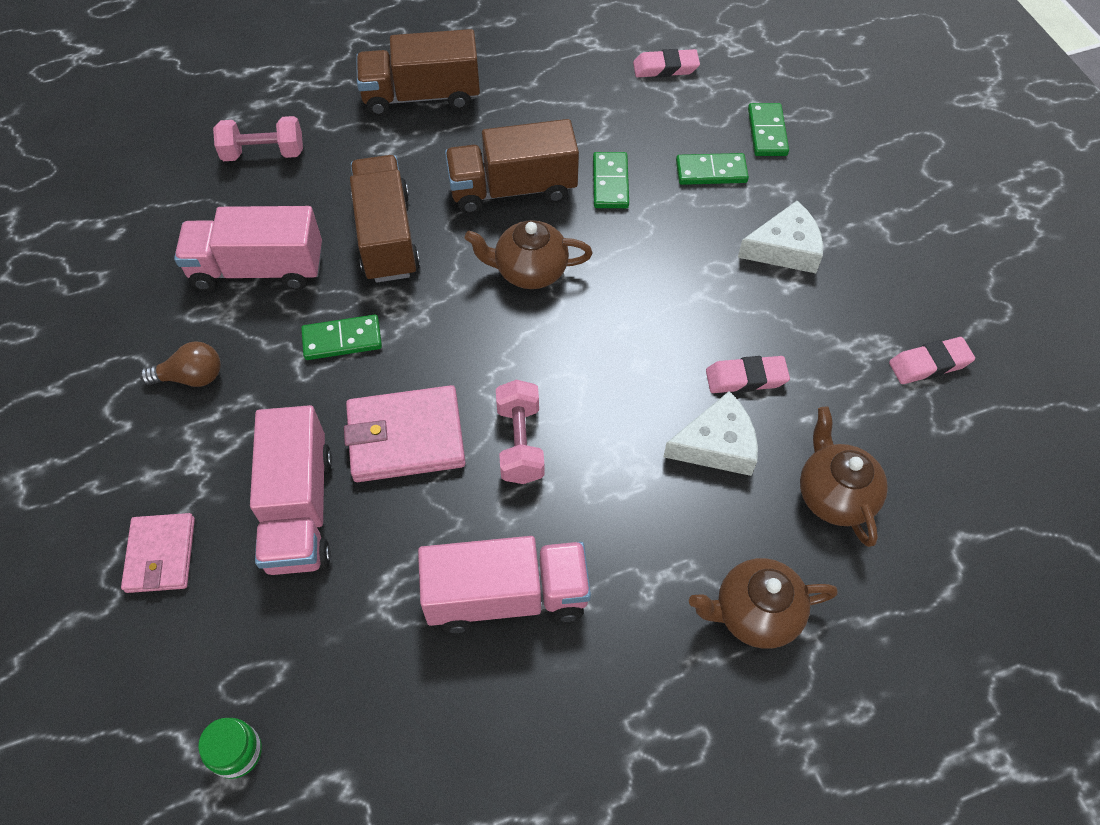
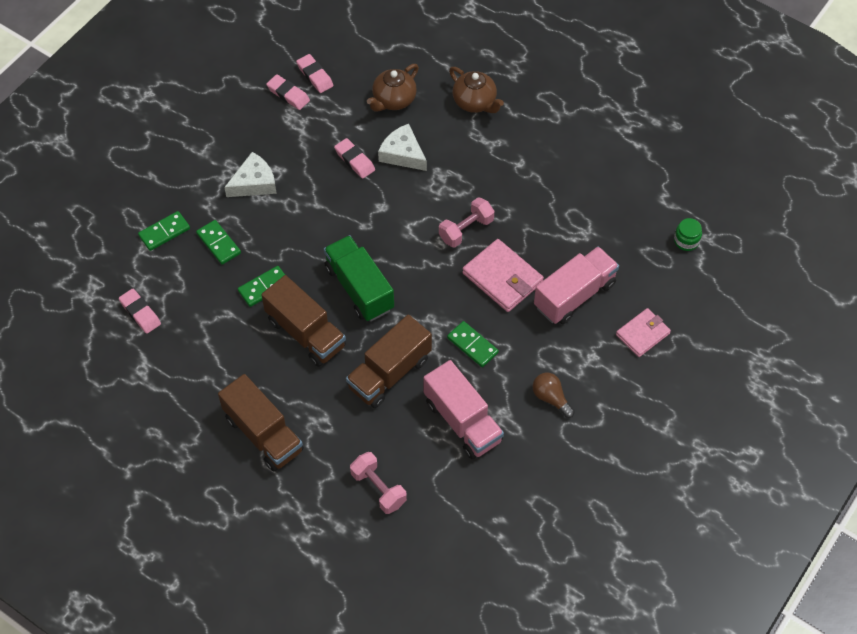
camera: 125 degrees left, 0 degrees up
(506, 596) = (543, 190): pink truck -> none
(530, 271) = (359, 288): brown teapot -> green truck
(785, 249) = (254, 183): white cheese -> white cheese turned 105 degrees clockwise
(950, 417) = (315, 76): none -> pink eraser

